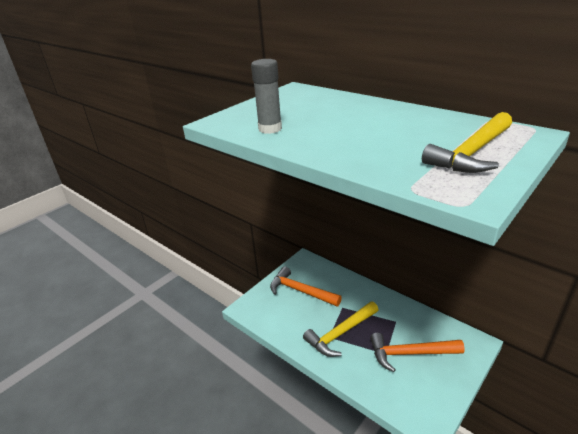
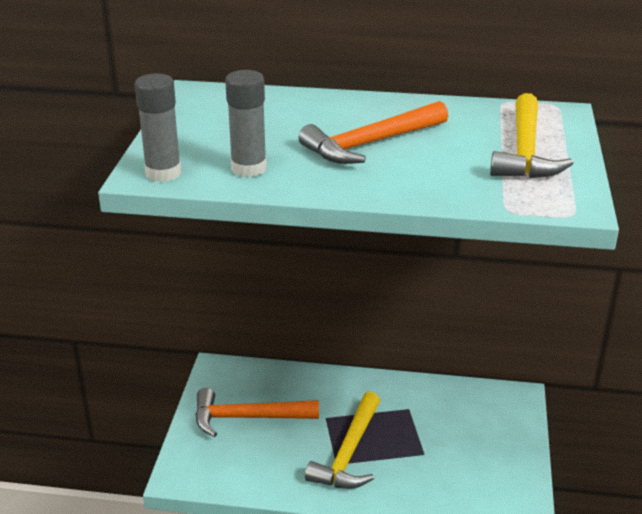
camera: 35 degrees left, 0 degrees up
(223, 123) = (163, 173): none -> grey glue stick
(410, 353) = (453, 441): orange hammer -> orange hammer (371, 143)

